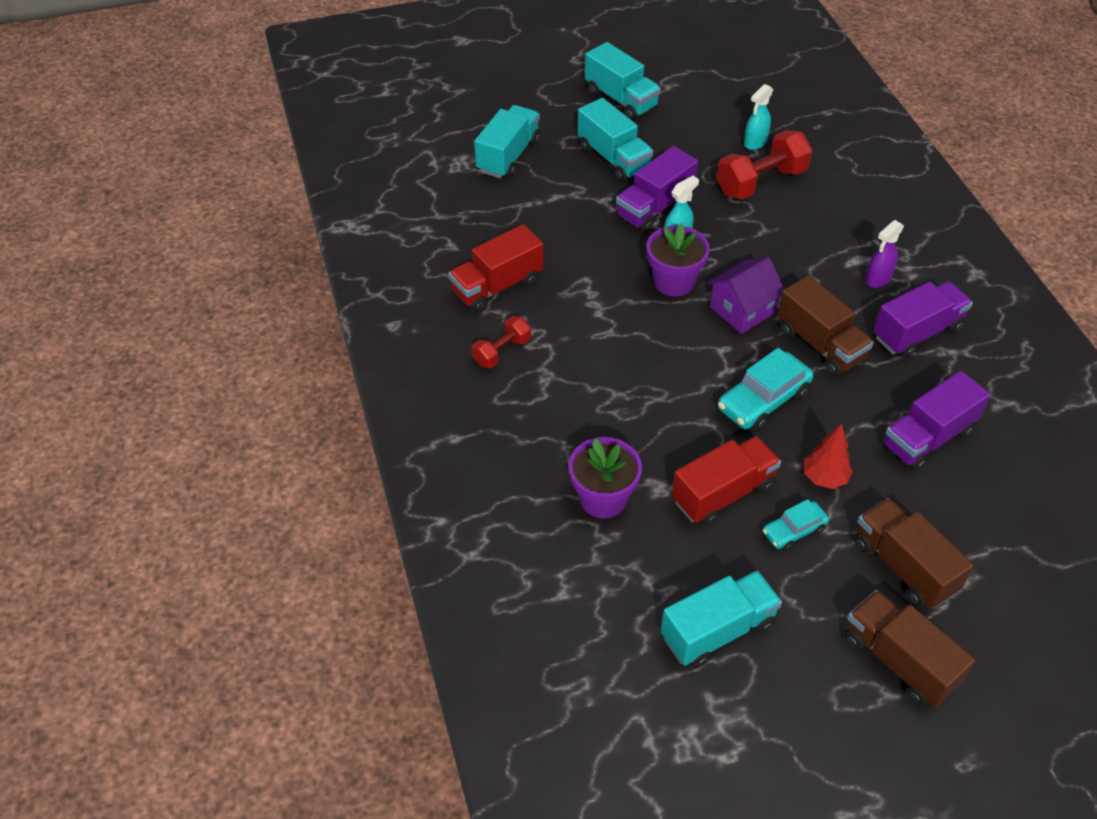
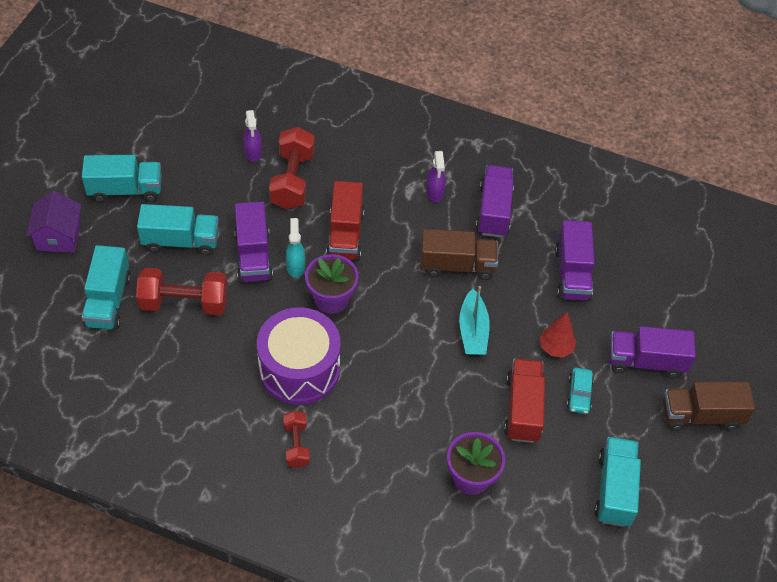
camera: 55 degrees left, 5 degrees up
(497, 286) = (232, 403): red truck -> red truck (345, 234)
(508, 156) = (108, 301): turquoise truck -> turquoise truck turned 150 degrees counterclockwise
(558, 197) = (184, 303): none -> red dumbbell
(579, 306) = (299, 368): none -> purple drum
(742, 310) = (391, 282): purple house -> purple house (58, 236)
(755, 142) = (253, 153): turquoise spray bottle -> purple spray bottle
(763, 400) = (473, 331): turquoise car -> turquoise boat
(903, 566) = (645, 361): brown truck -> purple truck

